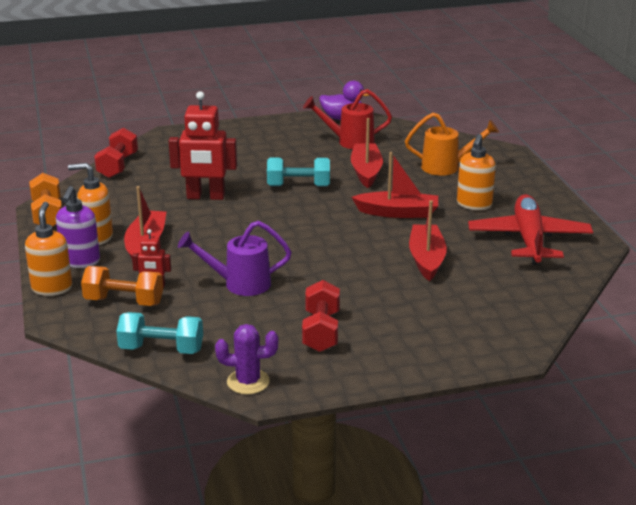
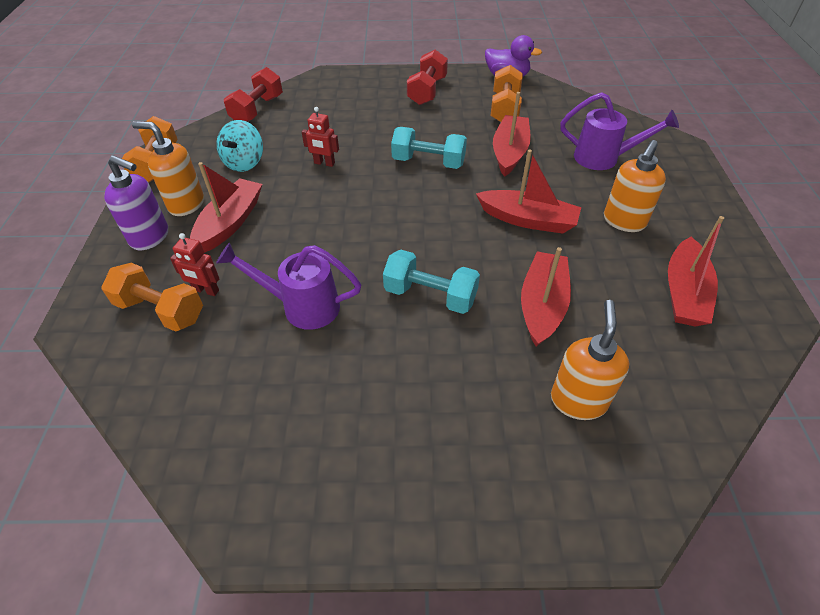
camera: 15 degrees right, 20 degrees up
(52, 288) = (99, 273): orange soap dispenser -> orange soap dispenser (578, 400)
(80, 261) = (150, 237): purple soap dispenser -> purple soap dispenser turned 90 degrees counterclockwise
(131, 204) = (244, 163): none -> turquoise spinning top
(161, 349) = (159, 407): turquoise dumbbell -> turquoise dumbbell (430, 295)
(205, 197) = (324, 163): red robot -> red robot, size x0.50
(248, 382) = (232, 502): purple cactus -> none
(321, 331) = (366, 417): red dumbbell -> red dumbbell (427, 91)
(350, 142) = (504, 109): red watering can -> orange dumbbell
(446, 167) = (603, 158): orange watering can -> purple watering can
(529, 239) = (684, 293): red plane -> red boat

